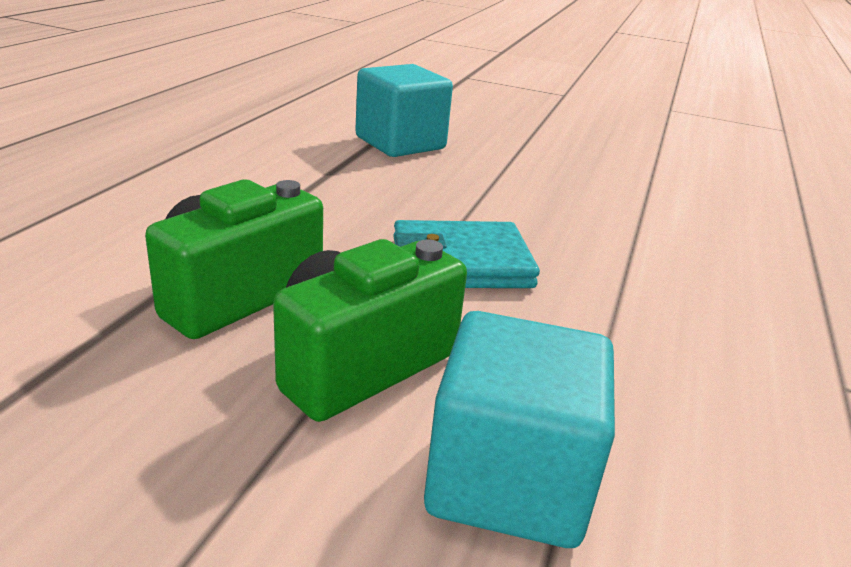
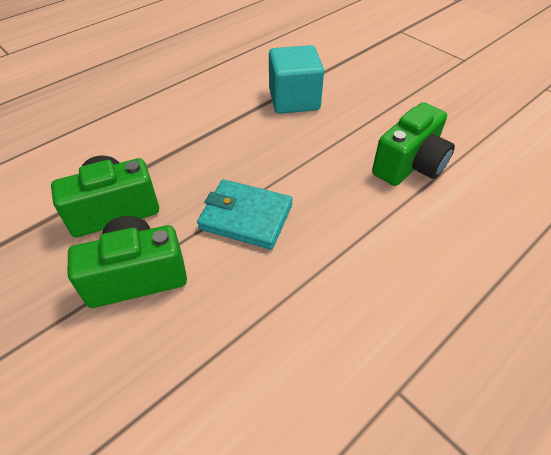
camera: 30 degrees right, 20 degrees up
(508, 480) = (146, 375): turquoise cube -> none
(609, 183) = (410, 165): none -> green camera

